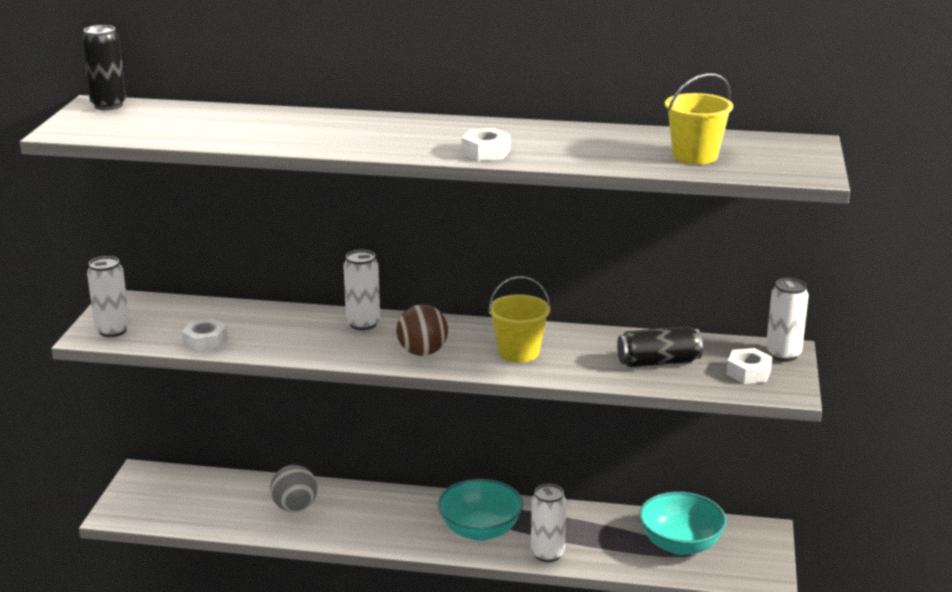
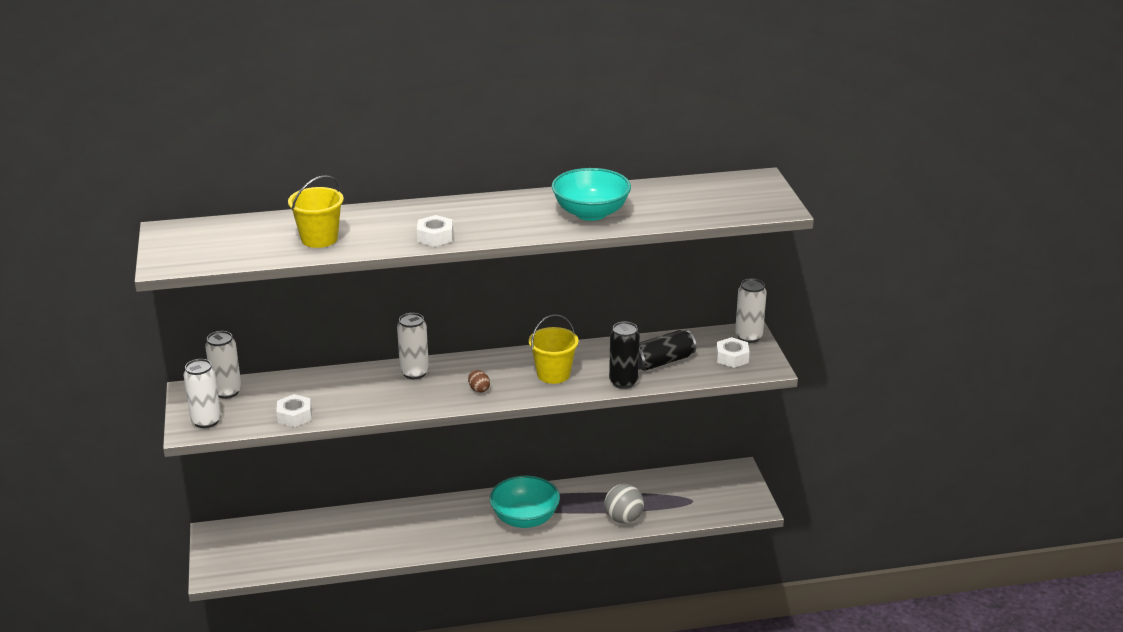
camera: 20 degrees left, 5 degrees up
(108, 105) = (179, 230): black can -> black can (623, 382)
(295, 507) = (364, 533): grey ball -> grey ball (623, 519)
(422, 352) = (479, 389): brown ball -> brown egg
(485, 152) = (531, 228): white nut -> white nut (435, 237)
(547, 554) = (586, 526): white can -> white can (227, 392)
(680, 544) = (681, 495): turquoise bowl -> turquoise bowl (591, 213)
(695, 156) = (688, 205): yellow bucket -> yellow bucket (319, 239)

